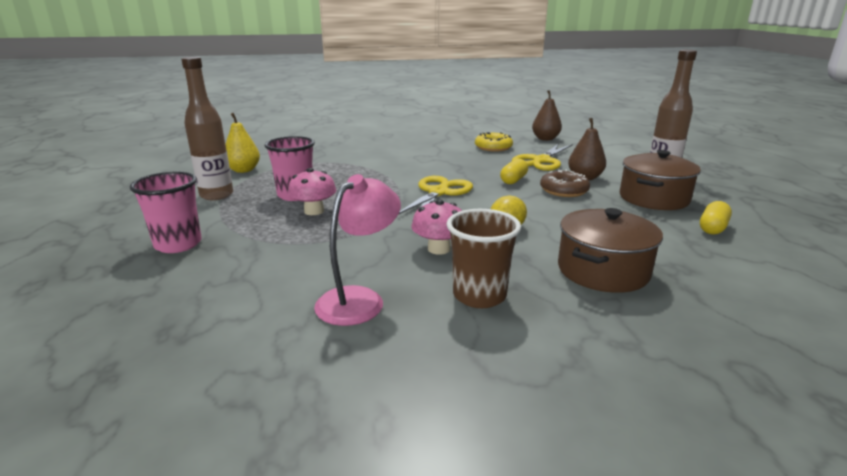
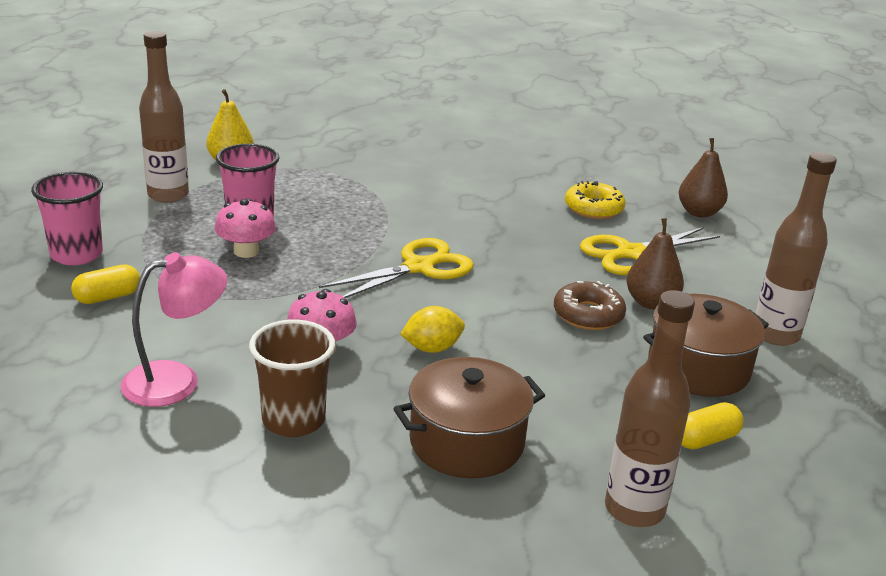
camera: 25 degrees right, 5 degrees up
(513, 180) = (542, 276): yellow capsule -> yellow capsule (107, 297)
(742, 273) = (634, 509): none -> brown bottle

